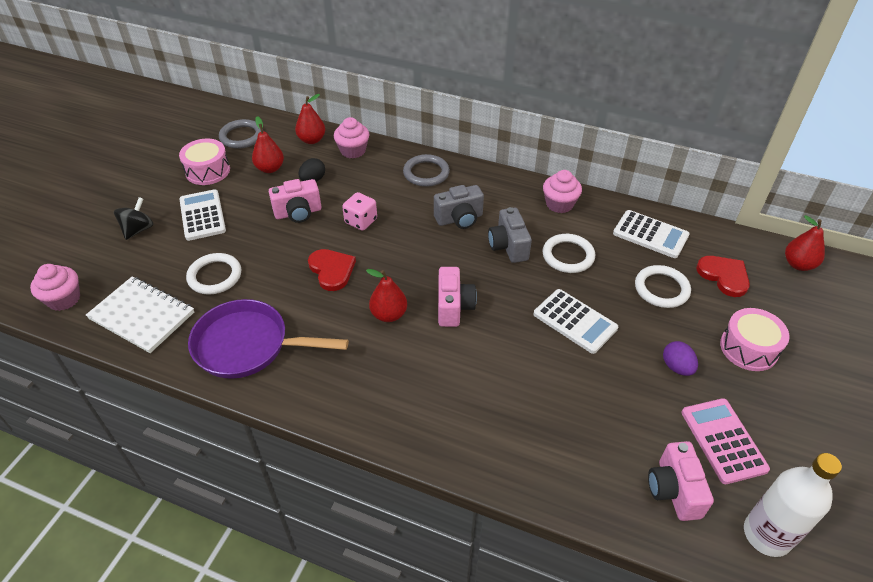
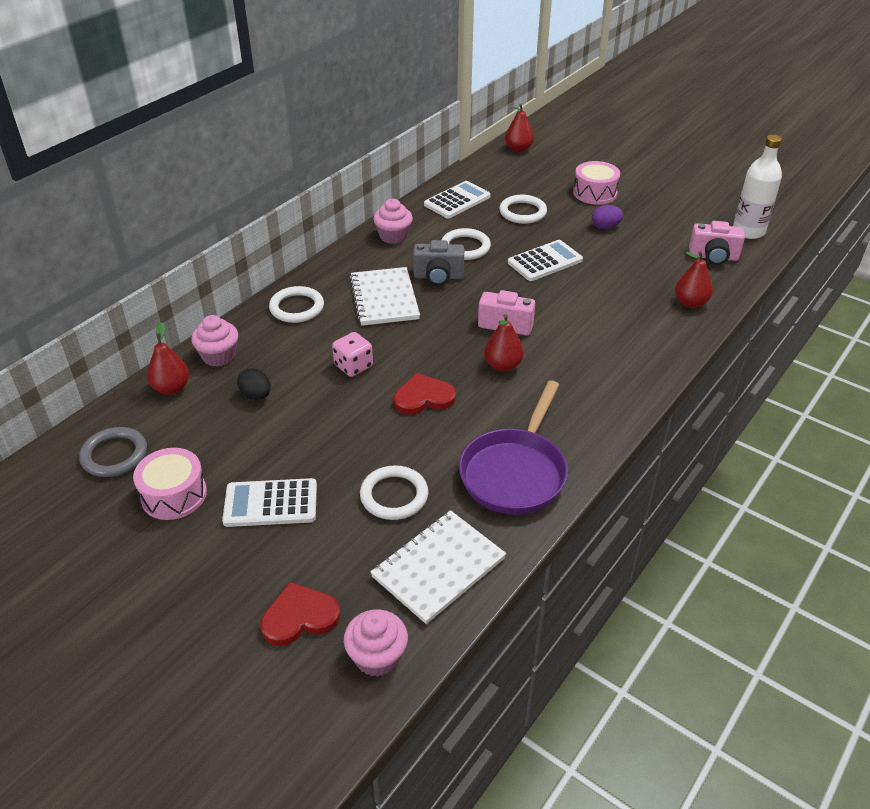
camera: 75 degrees left, 5 degrees down
(138, 230) = (266, 574): black spinning top -> none
(270, 168) = (208, 432): red pear -> red pear (690, 303)
(298, 213) = (313, 414): pink camera -> none
(426, 173) = (297, 307): grey ring -> white ring
(459, 219) = (384, 298): grey camera -> white notebook
(723, 440) = (674, 226): pink calculator -> none
(724, 276) = (519, 182): red heart -> red heart (299, 617)

